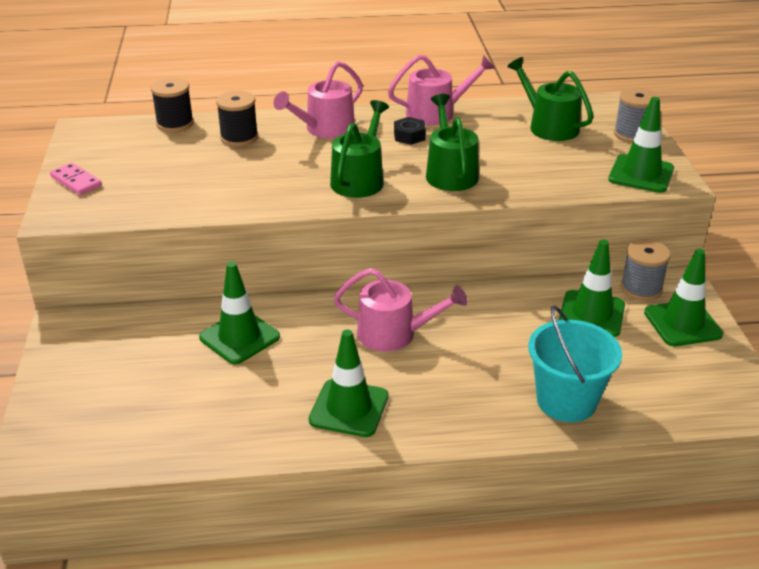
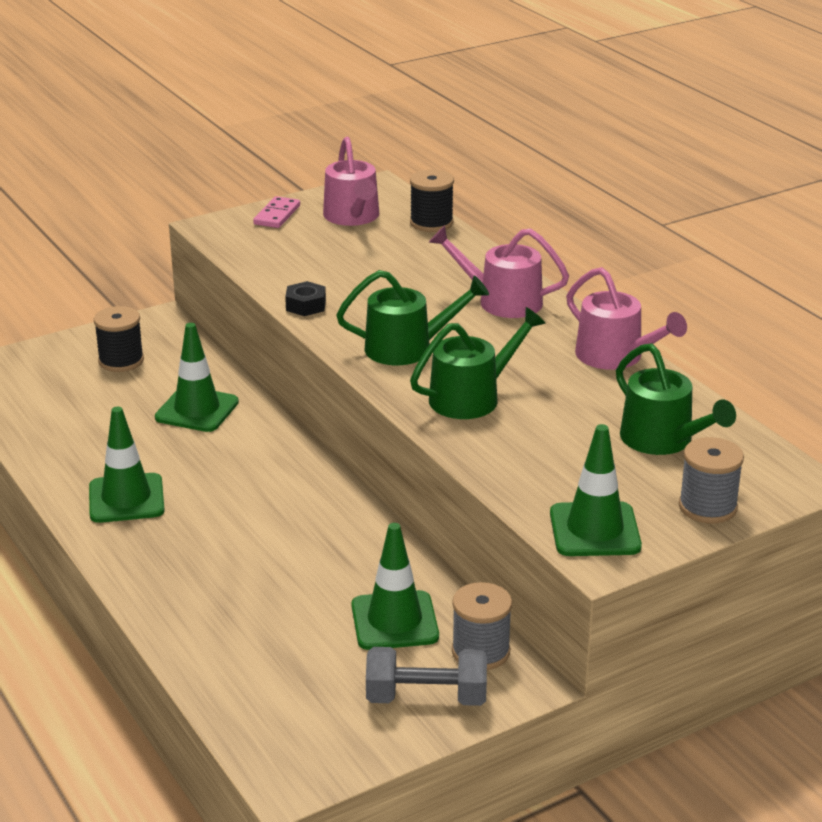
camera: 65 degrees right, 5 degrees down
(239, 137) = (435, 262): black spool -> black spool (121, 361)
(394, 334) = (261, 494): pink watering can -> pink watering can (353, 217)
(409, 136) = (536, 353): black nut -> black nut (305, 305)
(549, 126) = (662, 440): green watering can -> green watering can turned 120 degrees clockwise
(566, 401) = (215, 631): turquoise bucket -> none
(682, 323) = (426, 698): green traffic cone -> grey dumbbell

